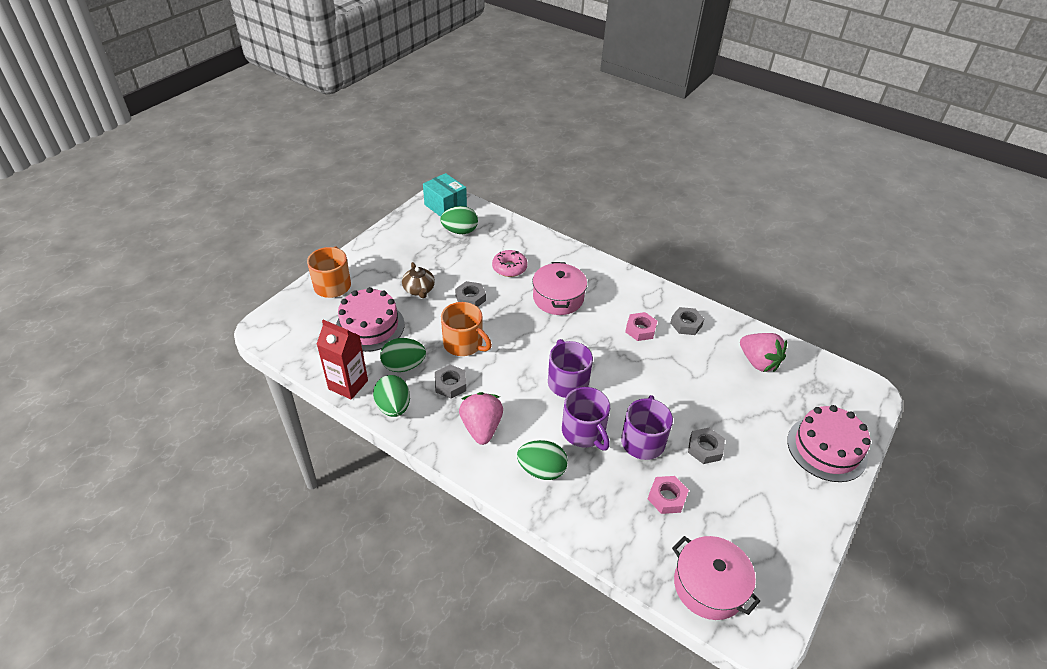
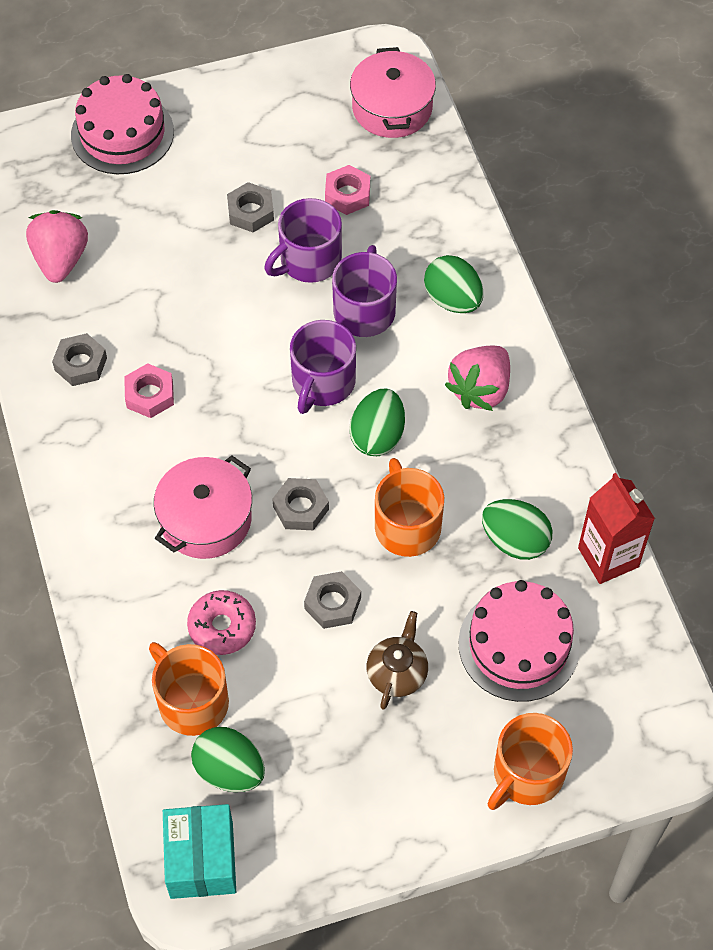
camera: 140 degrees left, 15 degrees up
(393, 407) = (568, 485): green egg -> green egg (377, 436)
(450, 384) = (473, 472): grey nut -> grey nut (301, 508)
(496, 242) = (192, 702): none -> orange mug

